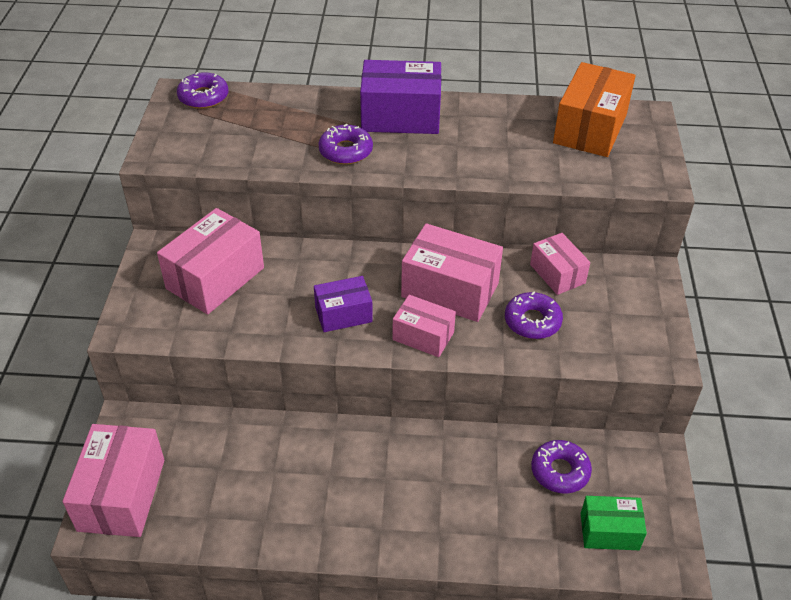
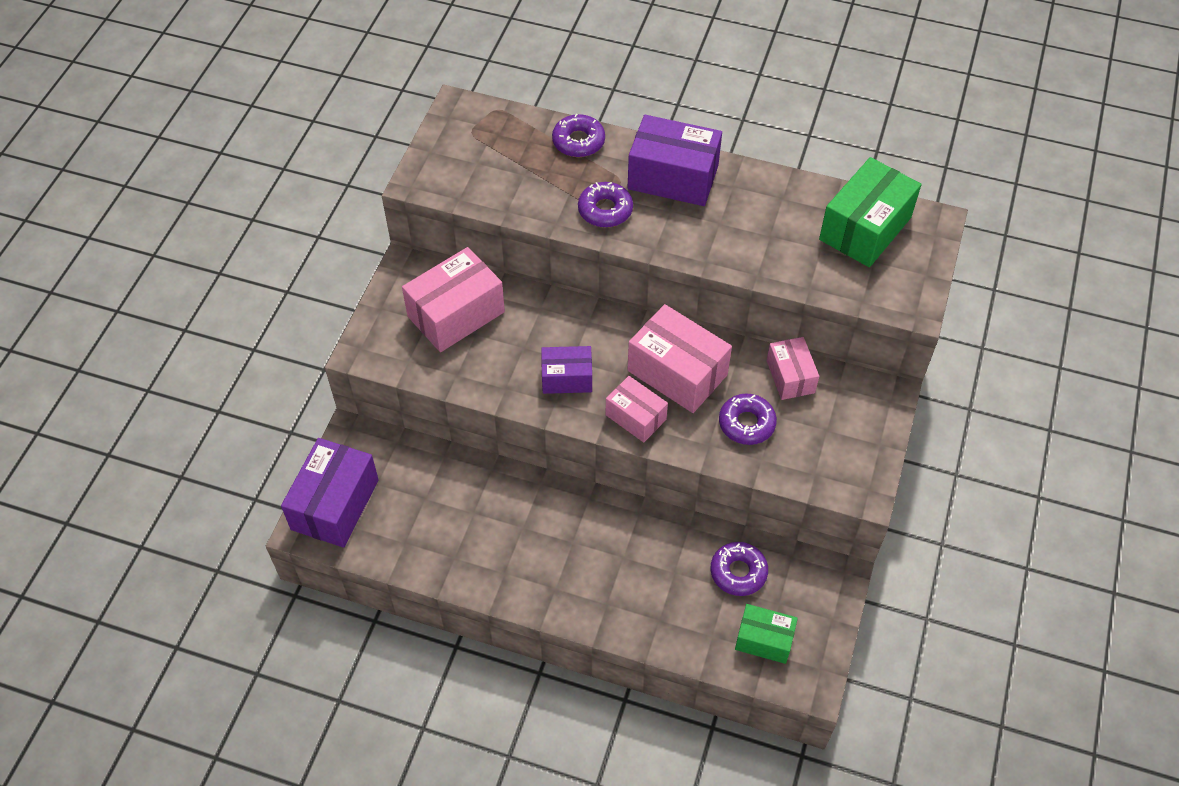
camera: 15 degrees right, 10 degrees up
(121, 494) = (335, 504): pink box -> purple box
(203, 97) = (481, 117): purple donut -> purple donut (578, 141)
(590, 128) = (865, 228): orange box -> green box

